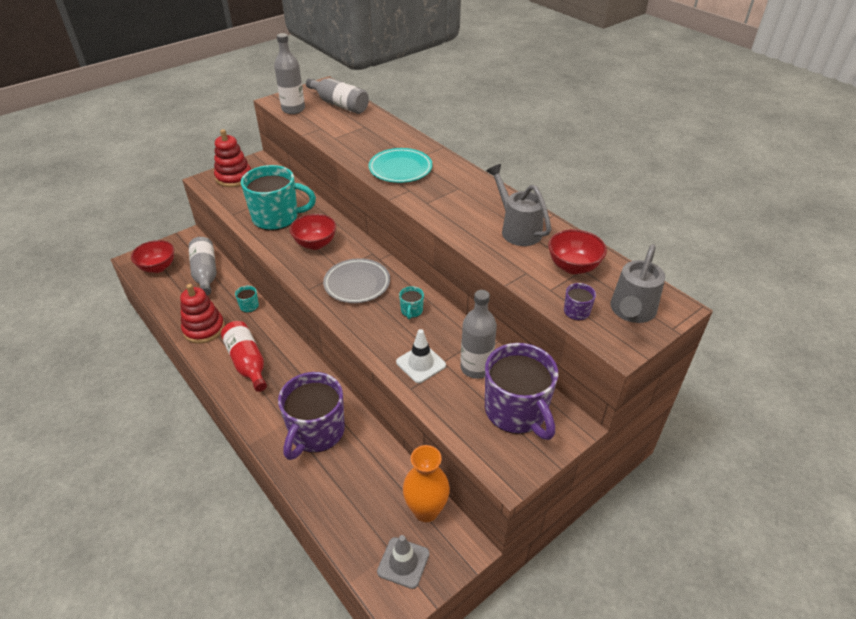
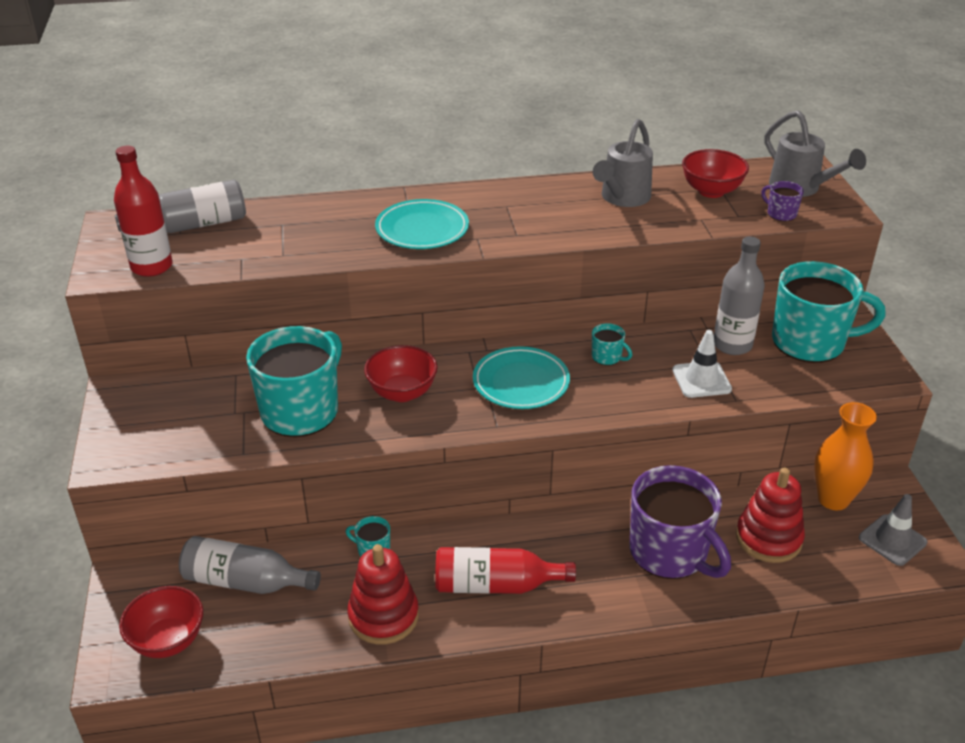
camera: 60 degrees left, 5 degrees down
(234, 177) = (137, 427): red stacking toy -> red stacking toy (768, 538)
(293, 109) = (152, 267): grey bottle -> red bottle
(357, 284) = (521, 382): grey plate -> turquoise plate
(516, 411) = (810, 342): purple mug -> turquoise mug
(517, 229) = (622, 198): grey watering can -> grey watering can turned 60 degrees counterclockwise

